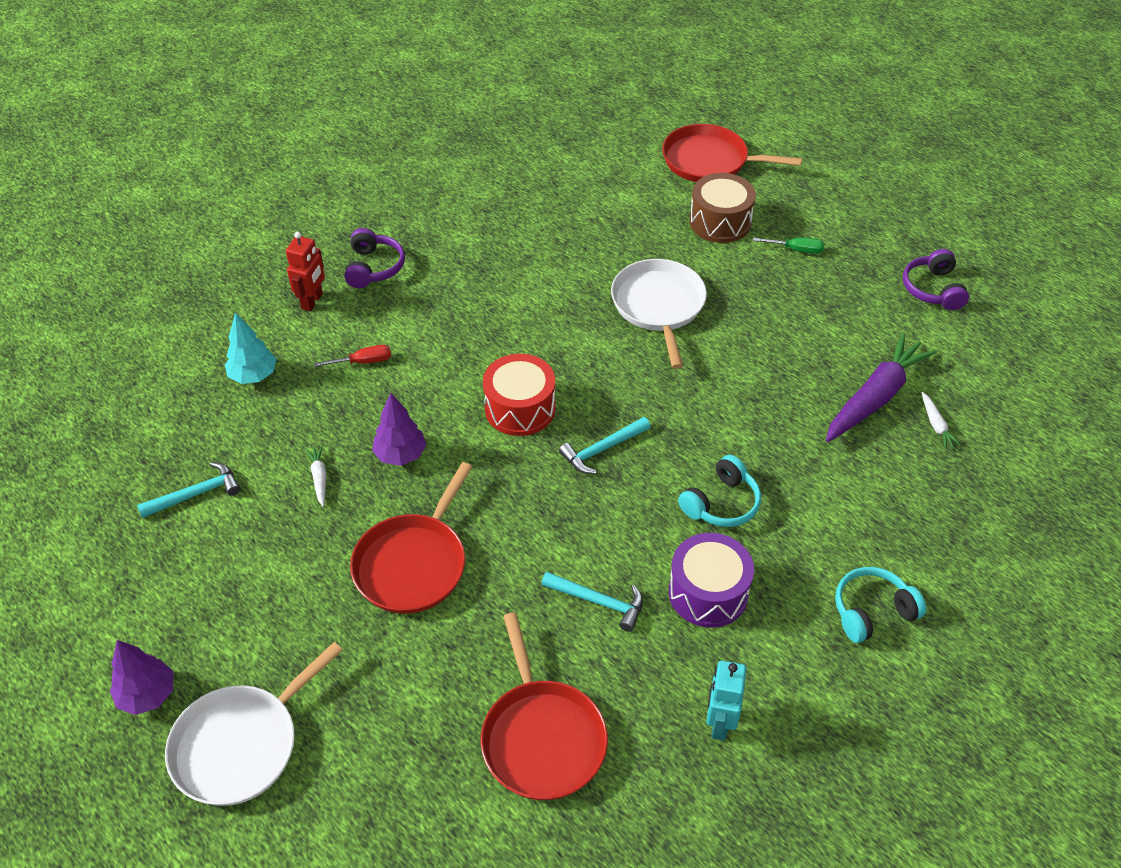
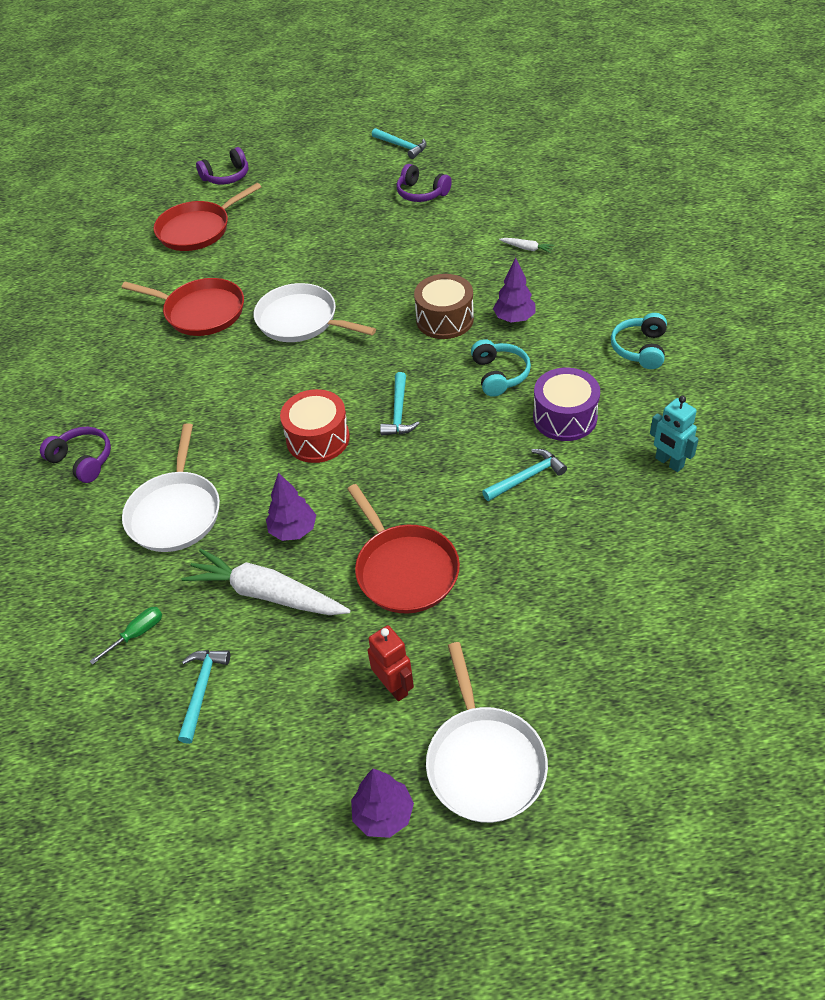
camera: 50 degrees left, 0 degrees up
(253, 376) = (113, 593): turquoise tree -> none
(312, 301) = (74, 517): red robot -> red robot (394, 686)
(319, 478) = (266, 594): white carrot -> white carrot, size x2.38
(363, 362) = (175, 512): red screwdriver -> white pan
(542, 738) = (614, 563): red pan -> red pan (201, 312)
(720, 222) = (259, 253): brown drum -> brown drum (445, 319)
(796, 250) = (324, 232): green screwdriver -> green screwdriver (137, 634)
(803, 134) = (227, 176): none -> purple headphones
(815, 472) = (514, 319): none -> purple tree
(875, 397) = (481, 262): purple carrot -> none
(990, 231) = (401, 146): none -> turquoise hammer

